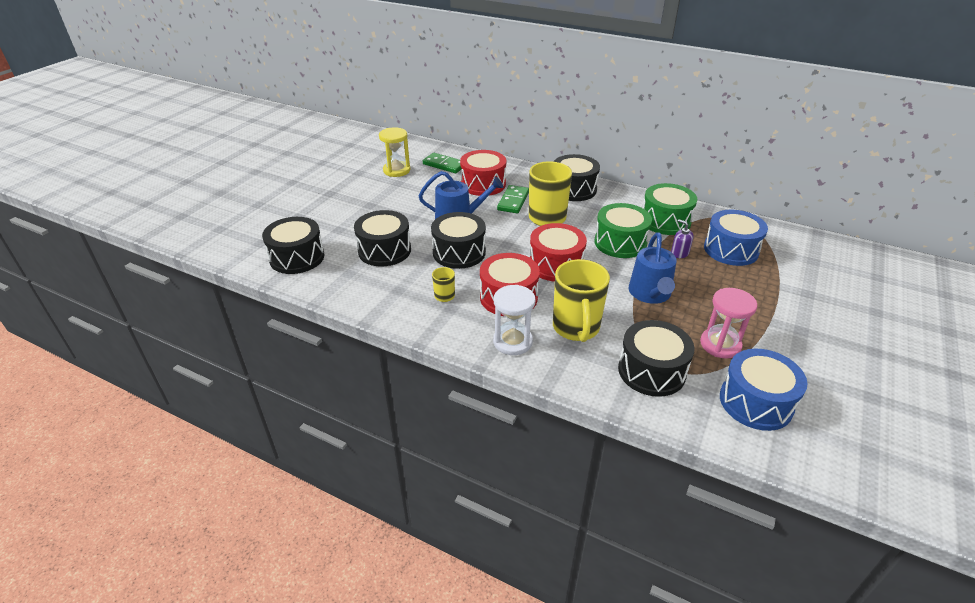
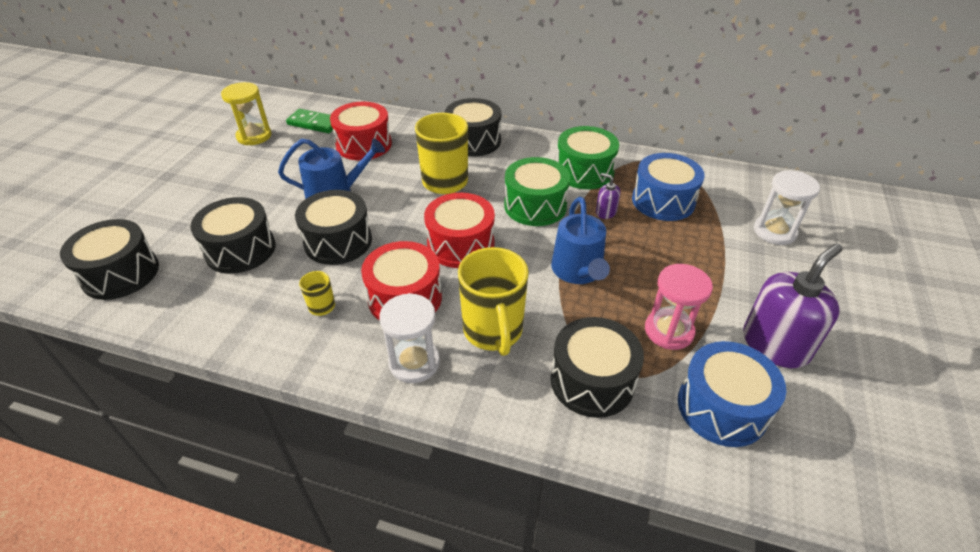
camera: 10 degrees left, 5 degrees up
(513, 201) = (402, 163): green domino -> none
(810, 365) = (775, 344): none -> purple soap dispenser
(826, 283) = (774, 232): none -> white hourglass

